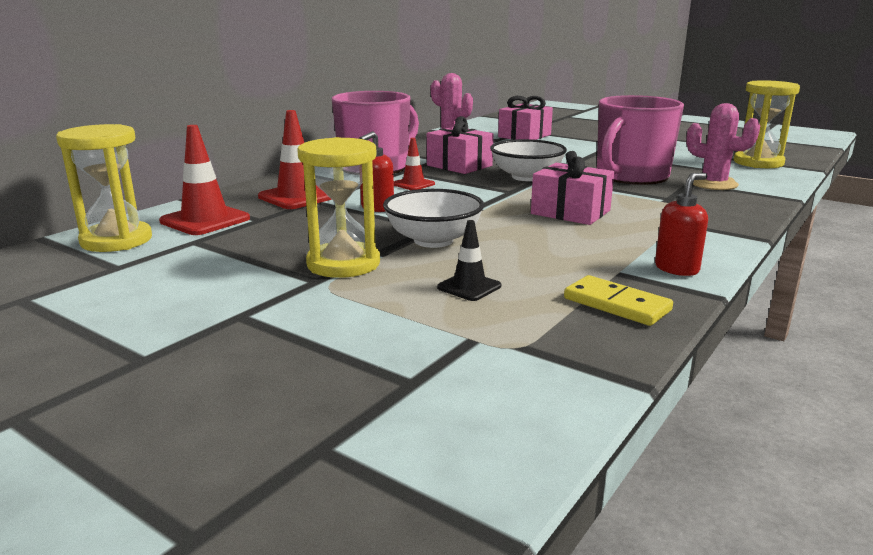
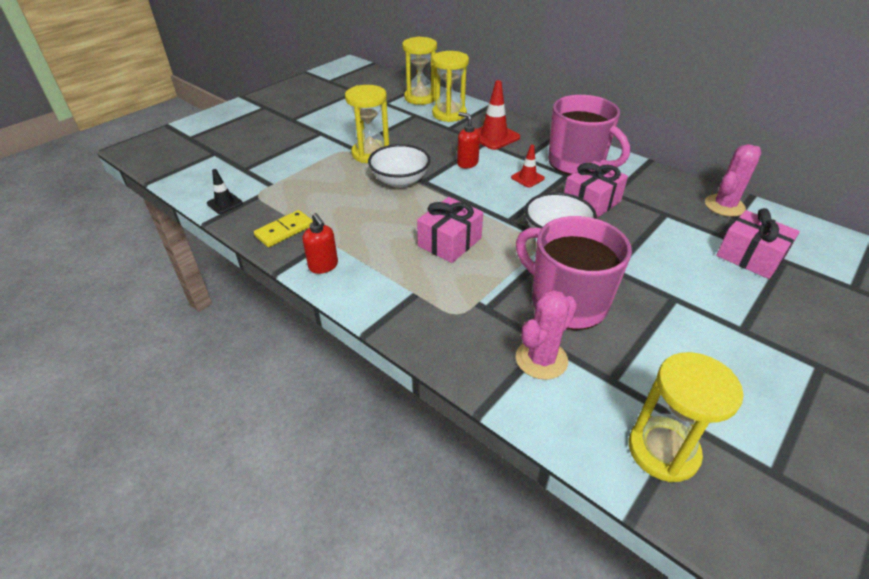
camera: 95 degrees right, 20 degrees up
(205, 220) = (449, 114): red traffic cone -> yellow hourglass
(469, 287) = (327, 188): black traffic cone -> black traffic cone (225, 203)

